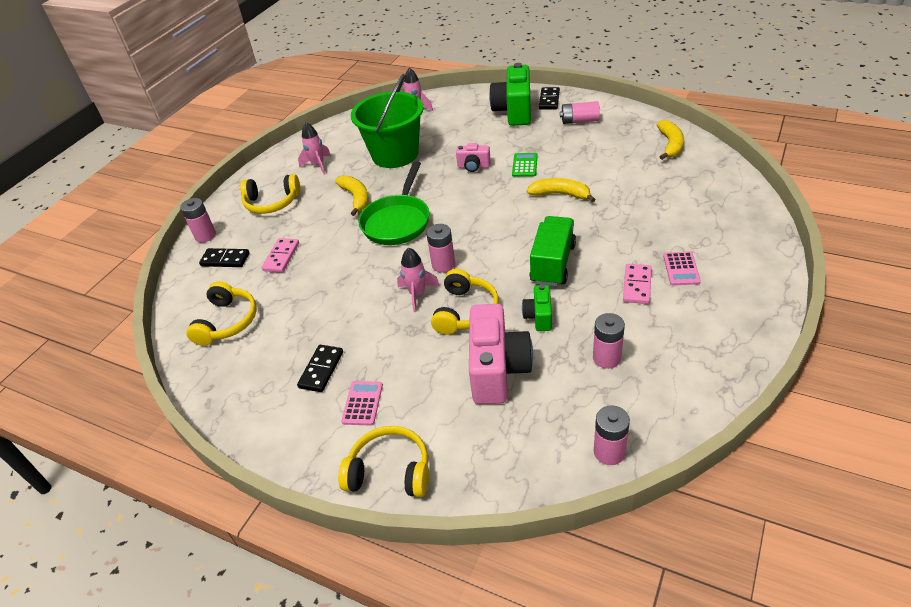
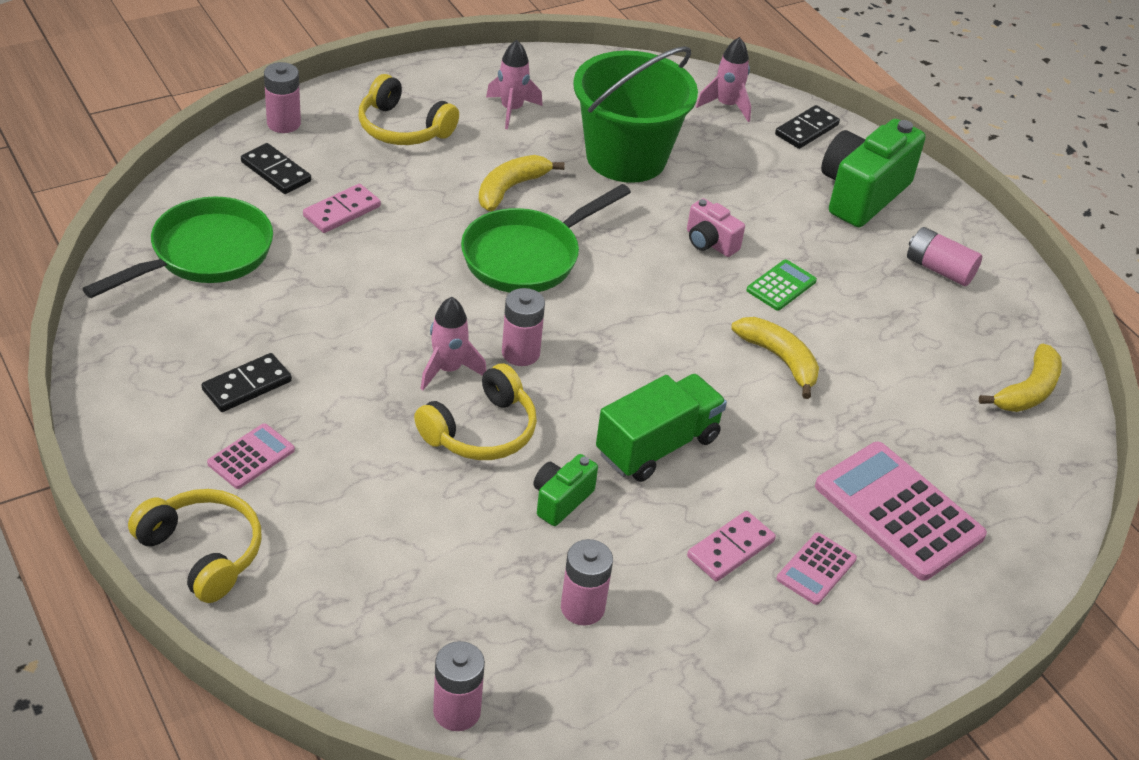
camera: 25 degrees right, 0 degrees up
(227, 322) = (204, 254): yellow headphones -> green pan
(356, 198) = (510, 189): yellow banana -> yellow banana turned 150 degrees counterclockwise
(497, 370) = (439, 528): pink camera -> none
(549, 100) = (933, 208): black domino -> black domino (806, 130)
(682, 223) = (898, 511): none -> pink calculator

